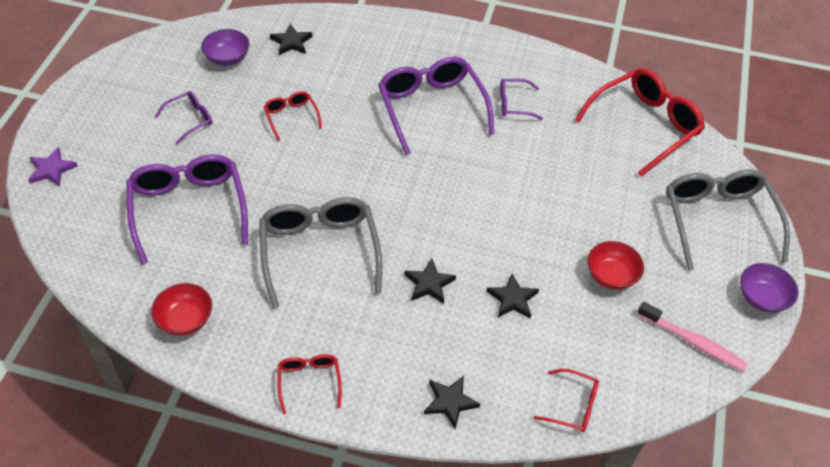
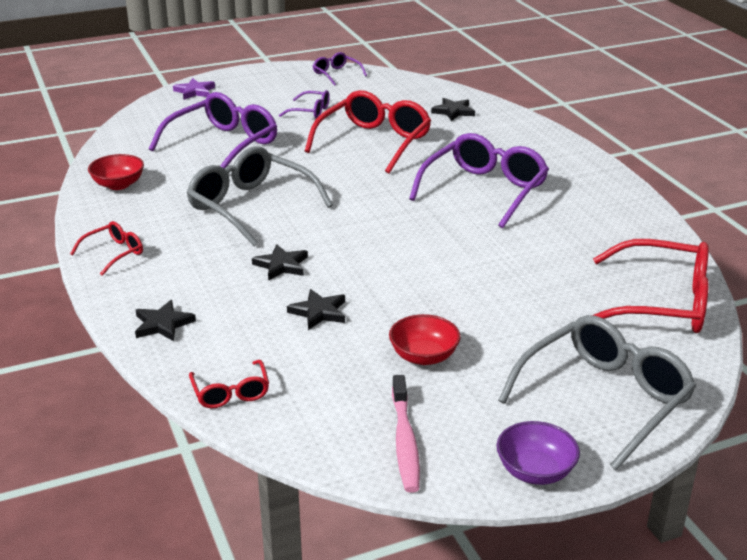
camera: 55 degrees right, 20 degrees down
(227, 58) = (394, 98): purple bowl -> none
(291, 117) = (374, 142): red glasses -> red glasses, size x2.05
(319, 251) = (251, 206): grey glasses -> grey glasses turned 90 degrees counterclockwise
(514, 104) = (560, 225): purple glasses -> purple glasses (336, 74)

